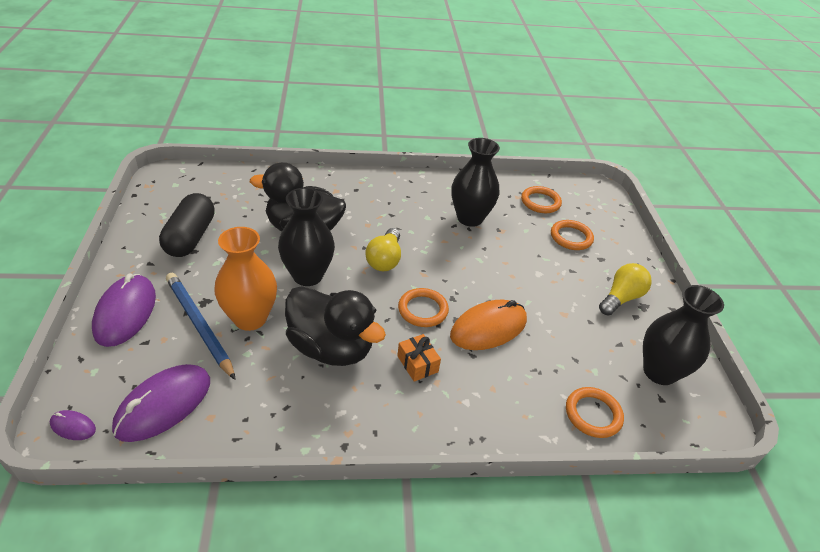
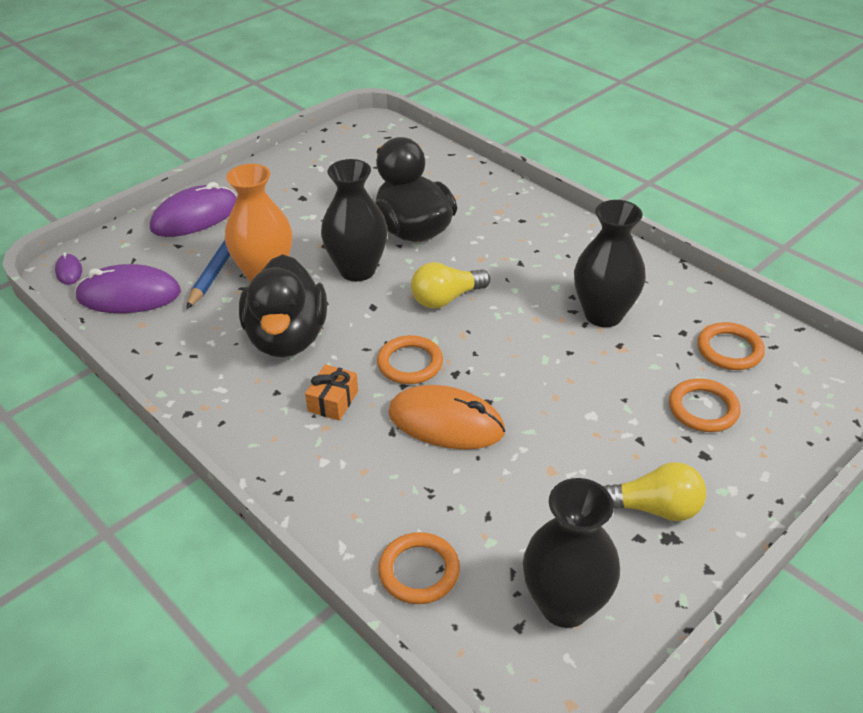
camera: 55 degrees right, 0 degrees up
(190, 237) = (315, 185): black capsule -> none

